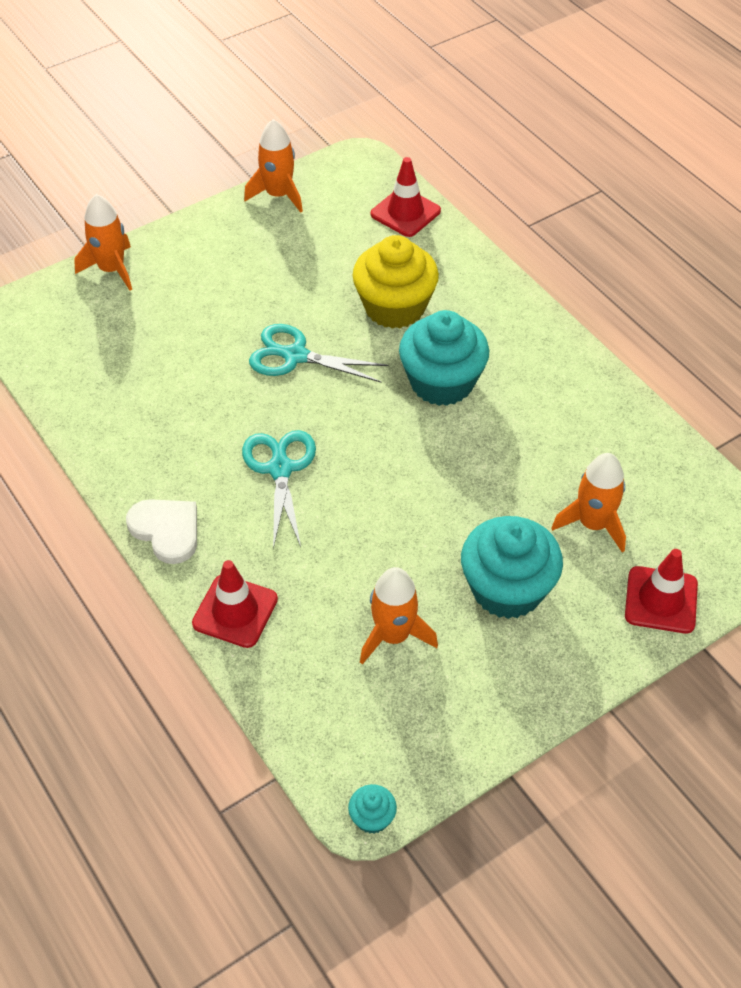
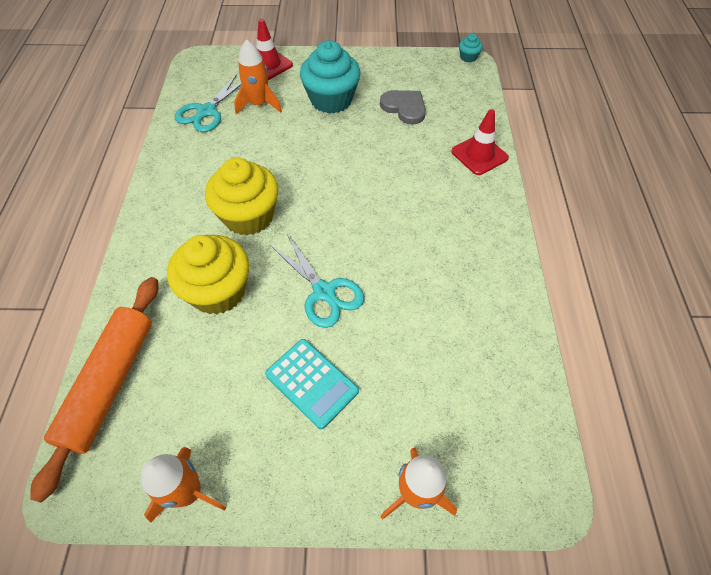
camera: 145 degrees left, 5 degrees up
(166, 530) = (495, 216): white heart -> none
(245, 289) = (311, 383): none -> turquoise calculator
(280, 469) = (398, 216): turquoise scissors -> turquoise scissors (207, 111)
(393, 636) = (404, 108): orange rocket -> grey heart
(405, 212) = (110, 383): red traffic cone -> orange rolling pin
(442, 382) = (248, 216): turquoise cupcake -> yellow cupcake

